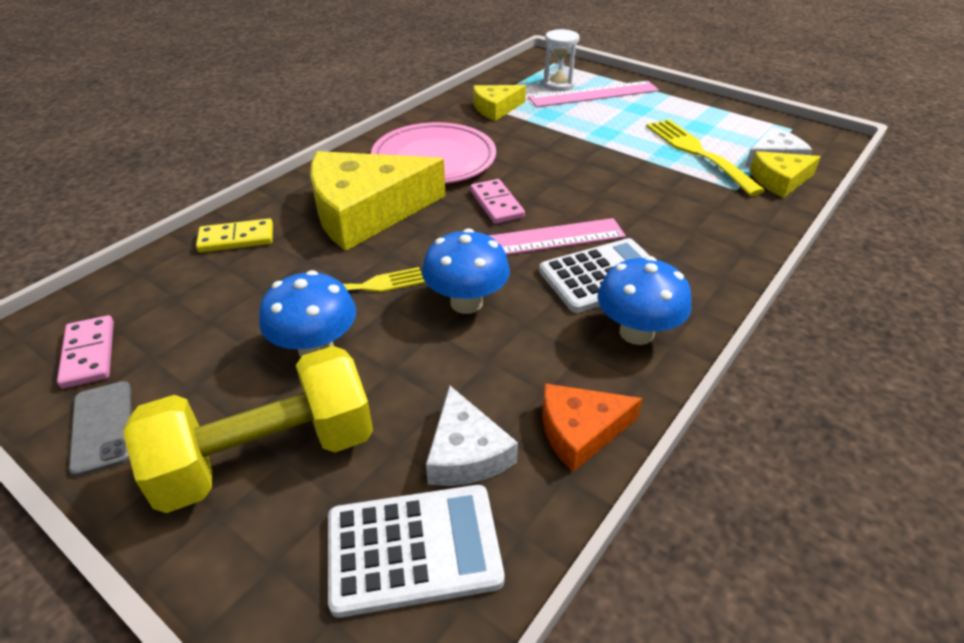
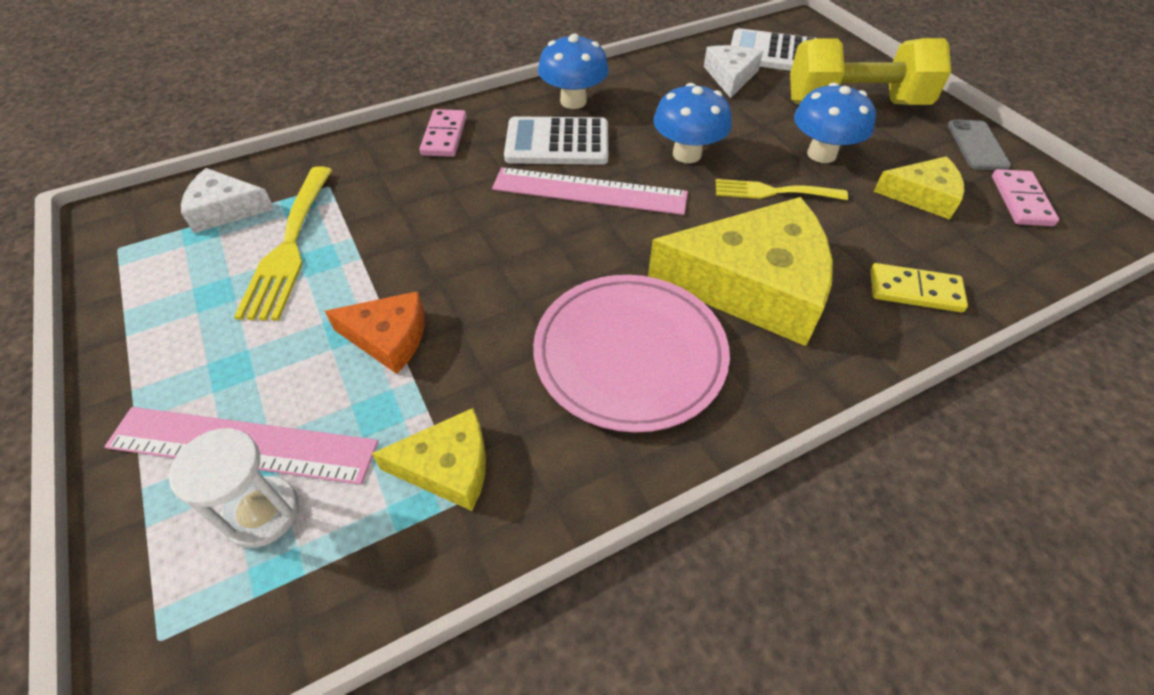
camera: 155 degrees left, 10 degrees up
(496, 204) = (594, 247): pink domino -> pink domino (444, 136)
(580, 431) = (657, 68): orange cheese -> orange cheese (388, 337)
(780, 180) = (271, 181): yellow cheese -> yellow cheese (922, 195)

